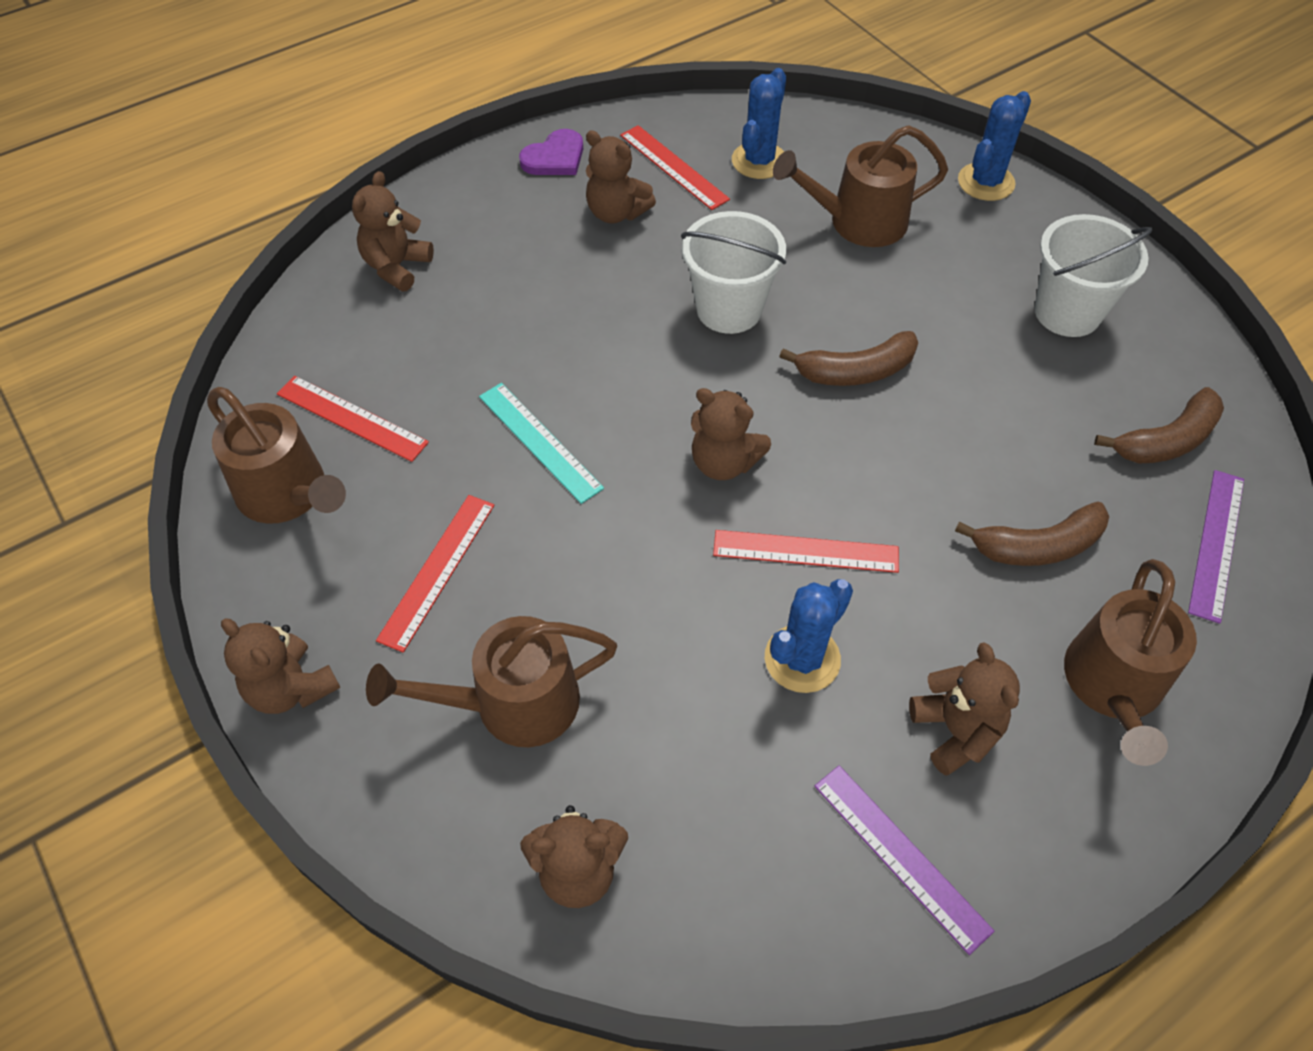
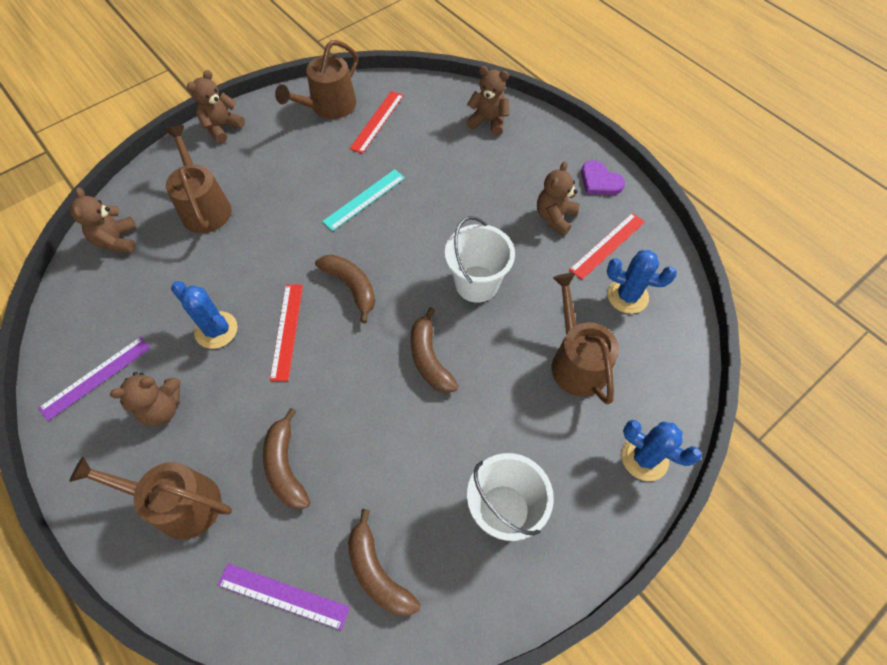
camera: 85 degrees right, 5 degrees up
(437, 571) = (282, 169): red ruler -> none
(724, 462) = (351, 287): brown teddy bear -> brown banana

